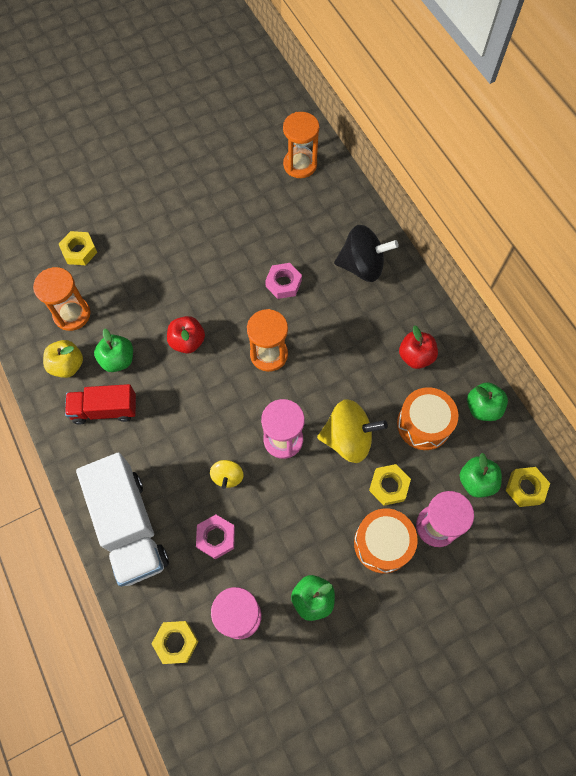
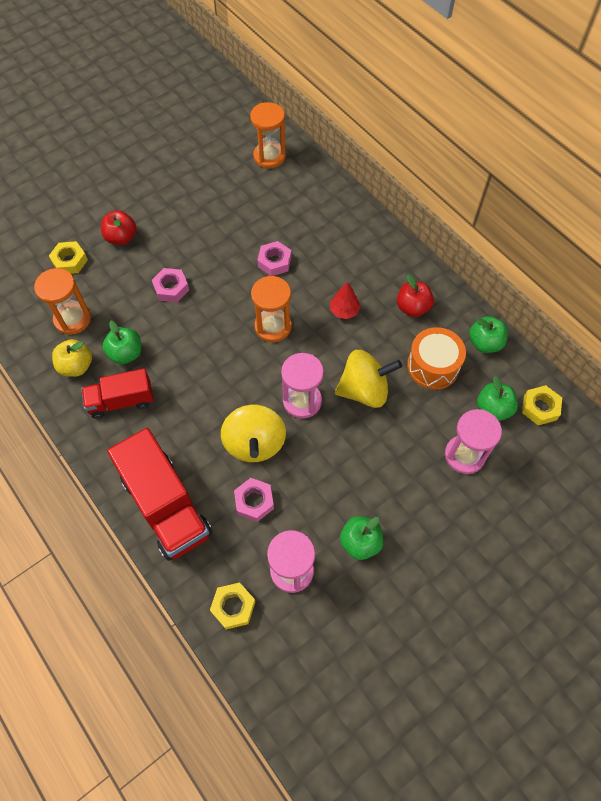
camera: 10 degrees left, 5 degrees down
(129, 526) = (166, 505): white truck -> red truck
(174, 296) = (171, 288): none -> pink nut
(187, 341) = (191, 327): red apple -> red apple (121, 238)
(227, 476) = (254, 443): yellow spinning top -> yellow spinning top, size x1.91
(344, 348) = (344, 311): none -> red tree
(362, 266) = (346, 236): black spinning top -> none
(382, 543) = (417, 480): orange drum -> none
(388, 486) = (412, 427): yellow nut -> none

